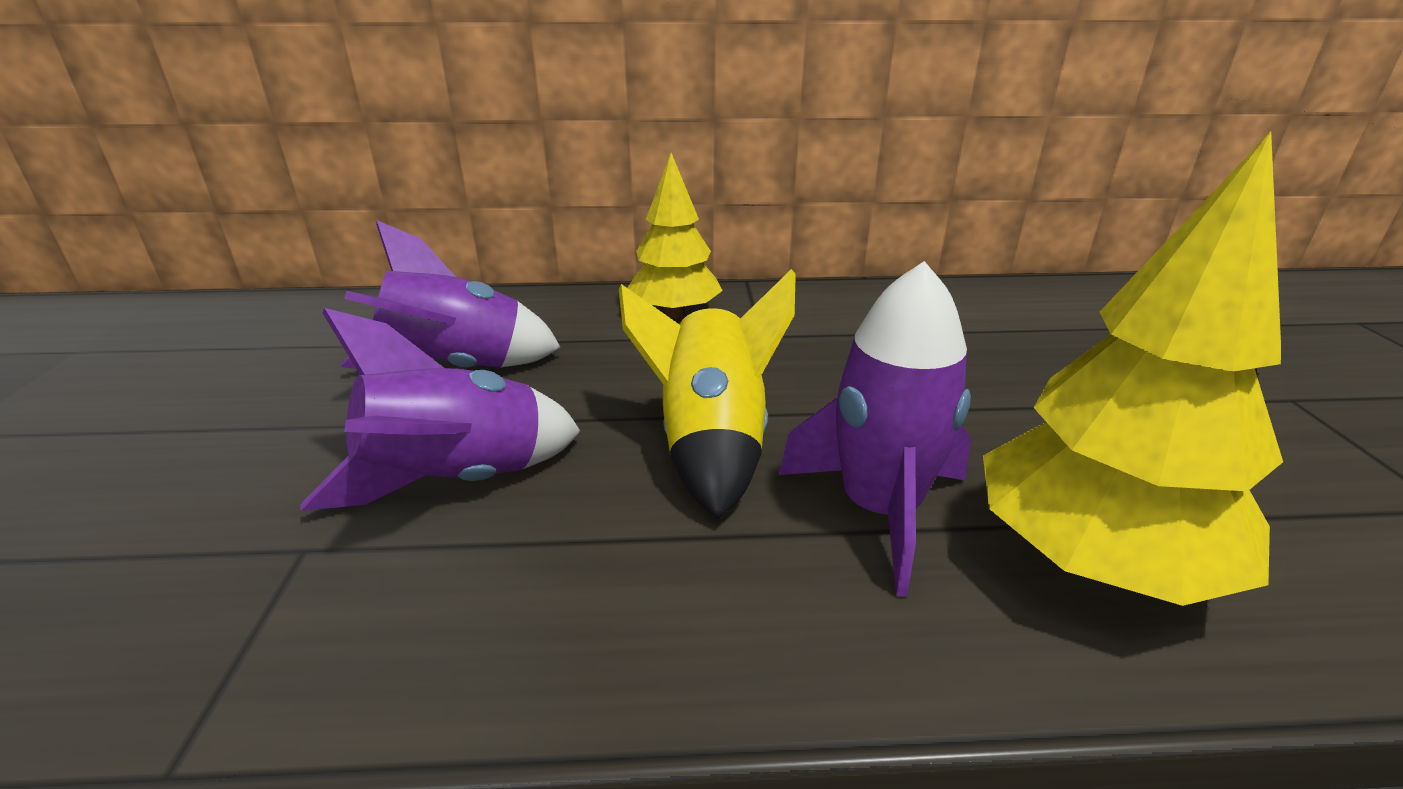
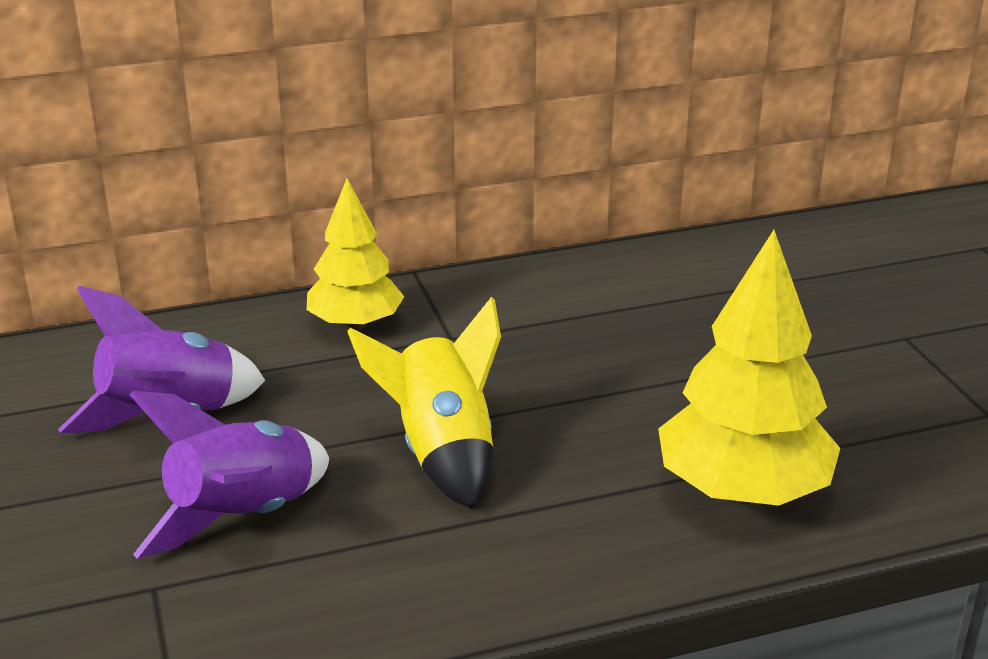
camera: 15 degrees left, 0 degrees up
(879, 510) = (589, 482): purple rocket -> none

